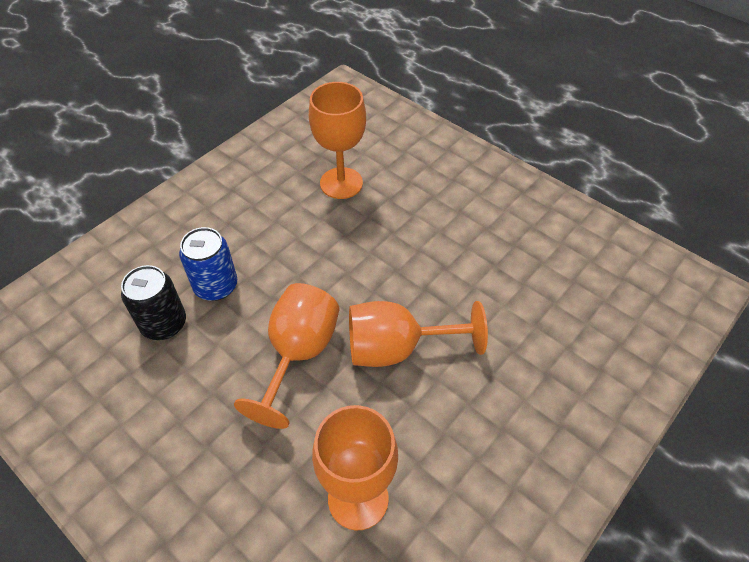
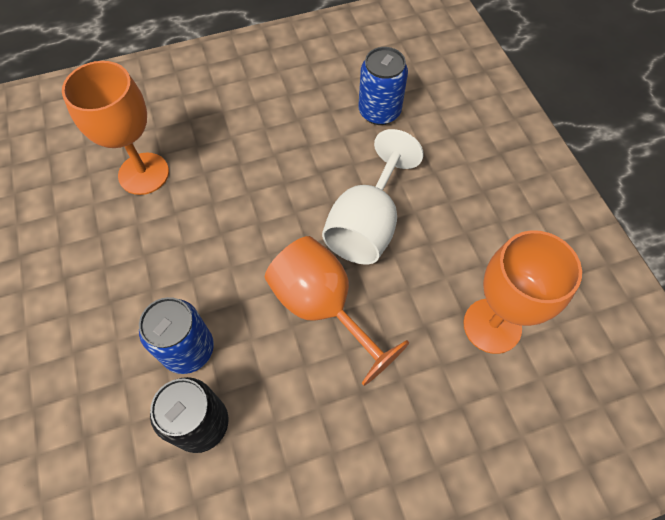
camera: 60 degrees left, 10 degrees up
(397, 348) = (367, 224): orange goblet -> white goblet
(523, 301) = (379, 112): none -> blue can

